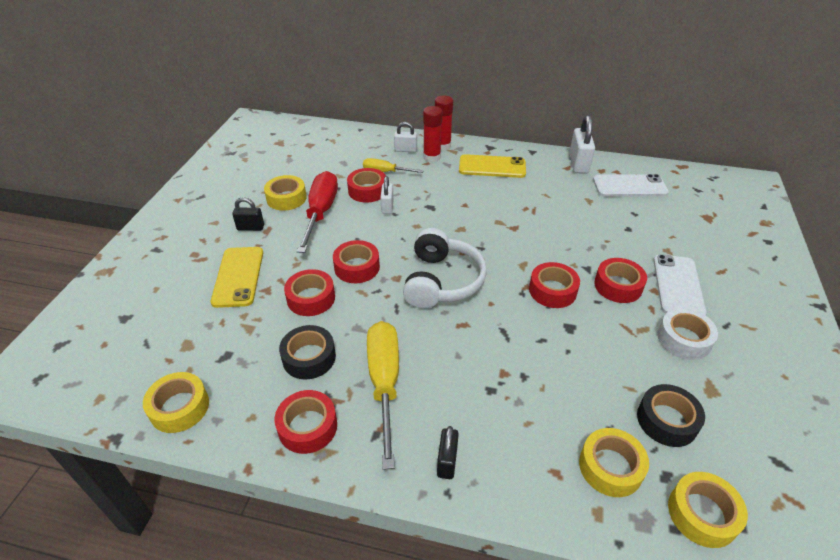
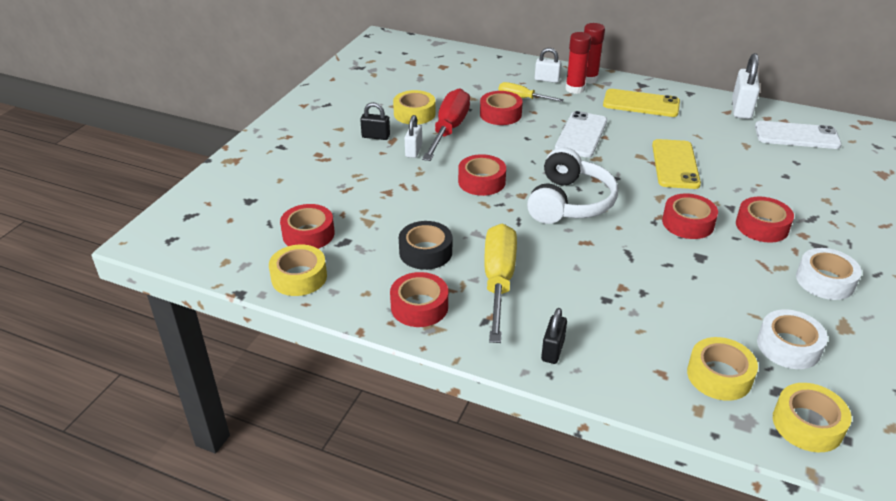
camera: 10 degrees right, 5 degrees down
(238, 276) = (360, 178): yellow phone -> yellow phone (675, 164)
(311, 298) = (432, 203): red tape -> red tape (308, 234)
(387, 207) = (520, 131): white padlock -> white padlock (414, 151)
(667, 420) = (788, 346): black tape -> white tape
(678, 286) = (830, 233): white phone -> white phone (581, 135)

